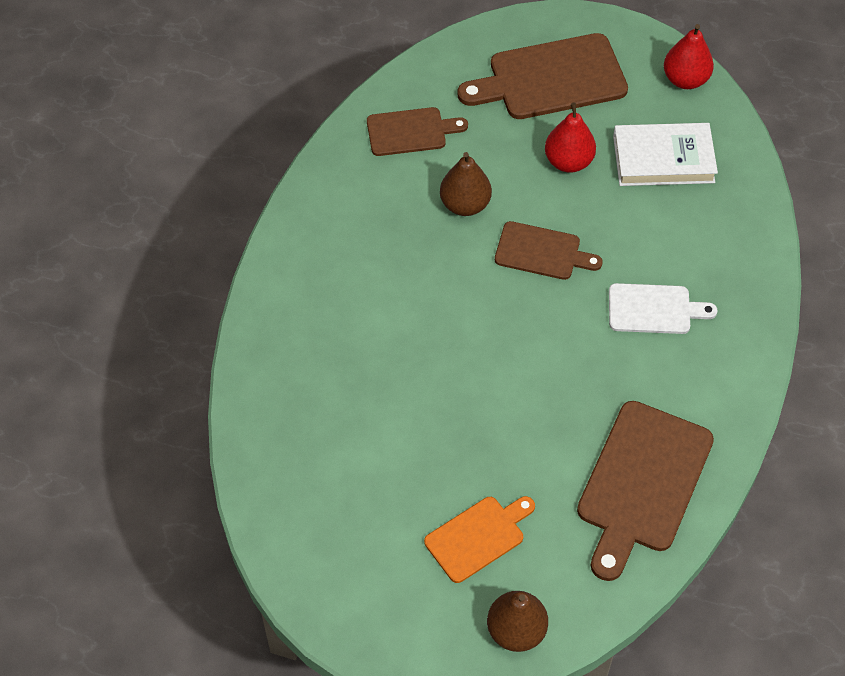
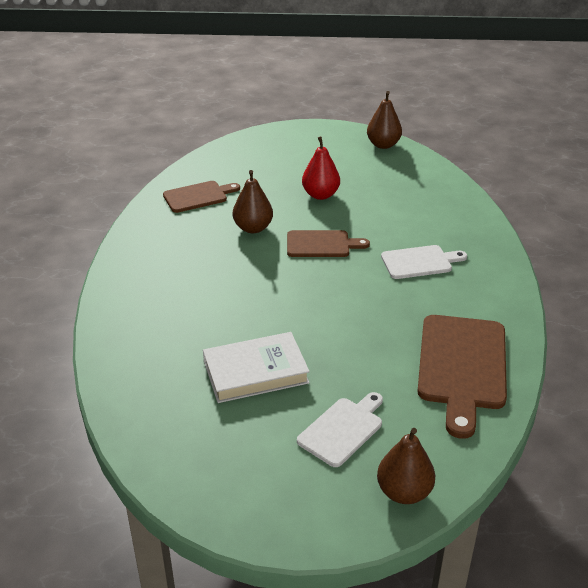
camera: 15 degrees left, 20 degrees down
(478, 537) = (342, 429): orange cutting board -> white cutting board
(550, 79) = (290, 157): brown cutting board -> none
(663, 159) = (387, 184): white book -> white book (255, 372)
(685, 80) = (383, 145): red pear -> brown pear

